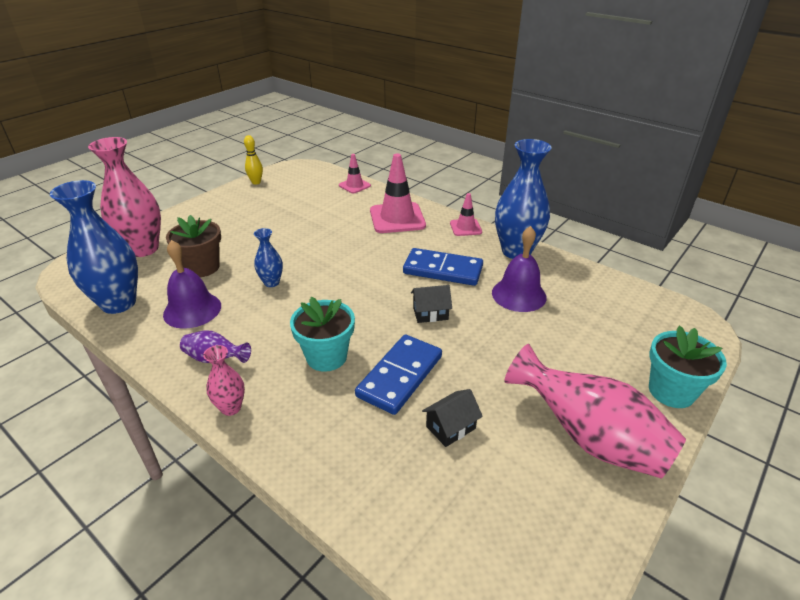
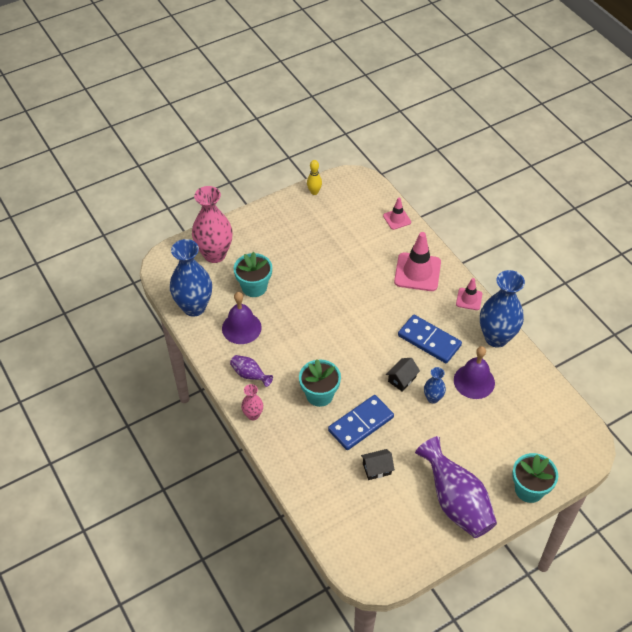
camera: 20 degrees right, 15 degrees up
(202, 267) = (254, 287): brown flower pot -> turquoise flower pot
(271, 282) = (300, 317): blue vase -> blue vase (433, 398)
(430, 313) = (402, 379): black house -> black house turned 60 degrees counterclockwise
(589, 438) = (455, 502): pink vase -> purple vase

